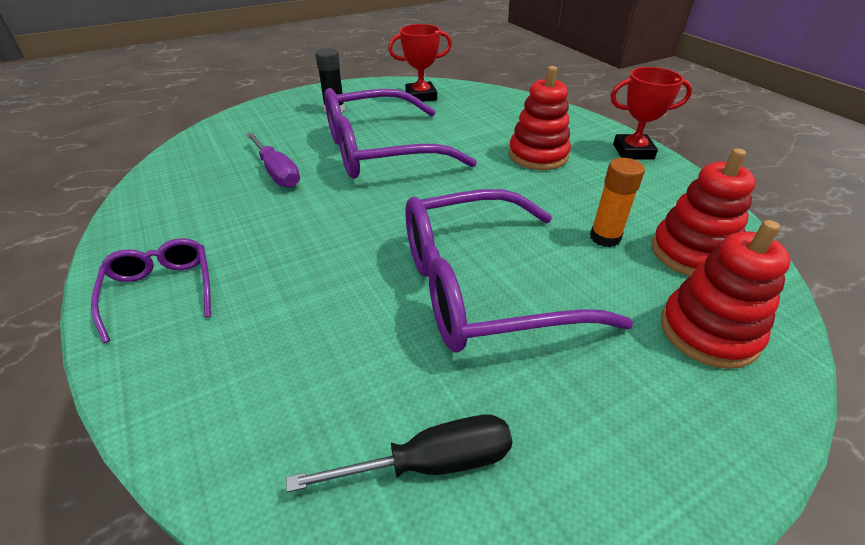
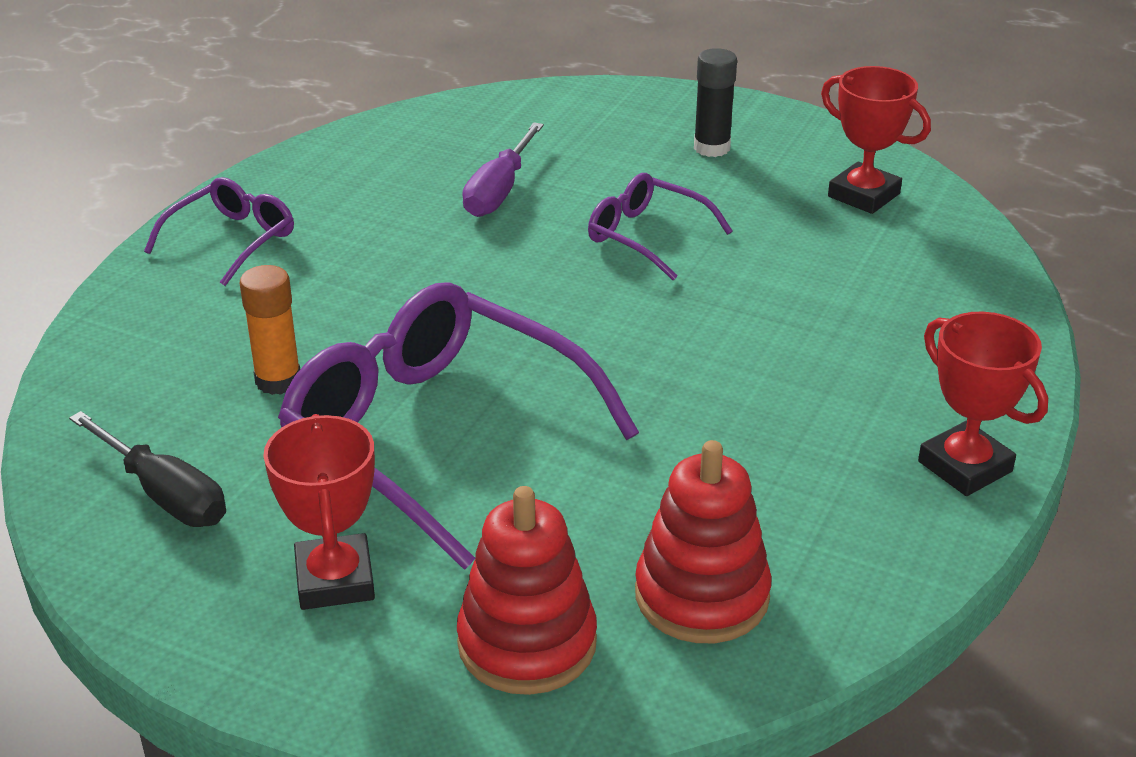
camera: 55 degrees right, 5 degrees down
(380, 151) = (647, 236): purple glasses -> purple glasses, size x0.50
(538, 155) = (816, 373): red stacking toy -> none
(602, 397) = (335, 580): none -> red trophy
(605, 237) = (652, 503): orange glue stick -> orange glue stick (278, 380)

